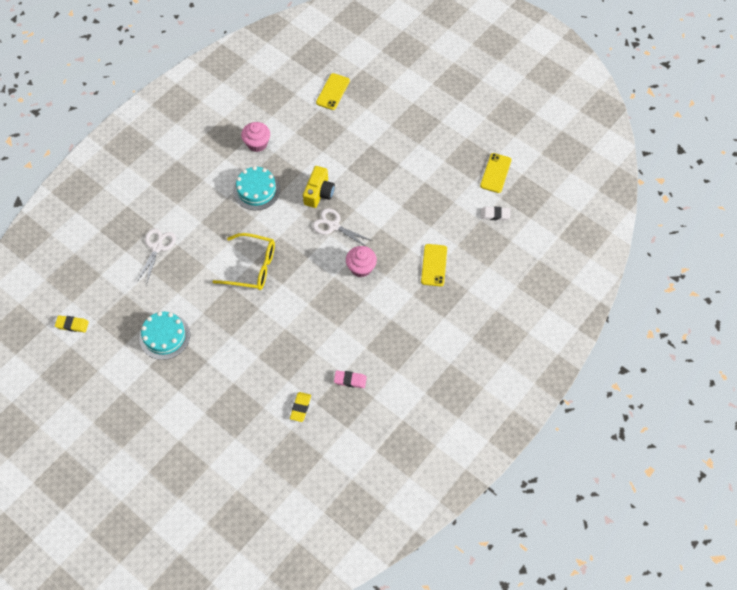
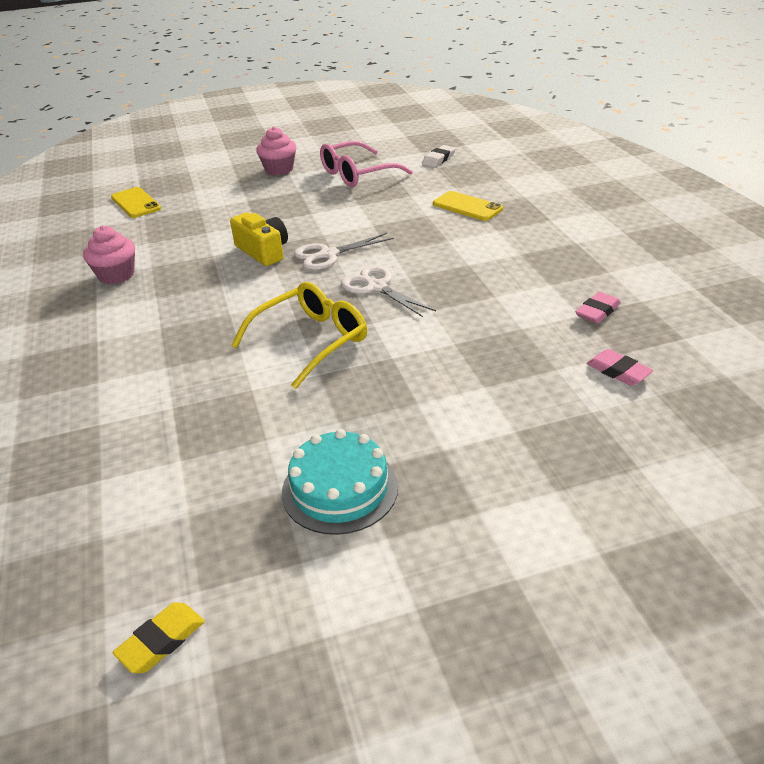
camera: 55 degrees left, 25 degrees down
(157, 247) = (146, 433): white scissors -> white scissors (377, 287)
(256, 190) = (187, 297): turquoise cake -> none
(300, 407) = (618, 371): yellow eraser -> pink eraser
(361, 268) = (417, 253): pink cupcake -> pink cupcake (279, 169)
(441, 181) = (357, 174): none -> pink glasses
(495, 173) = (386, 146): yellow phone -> none

